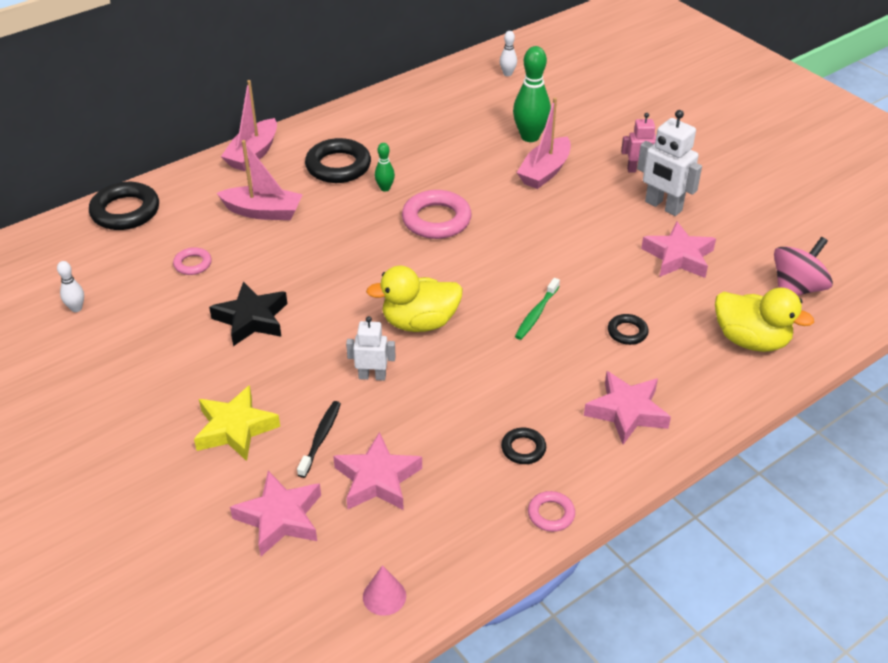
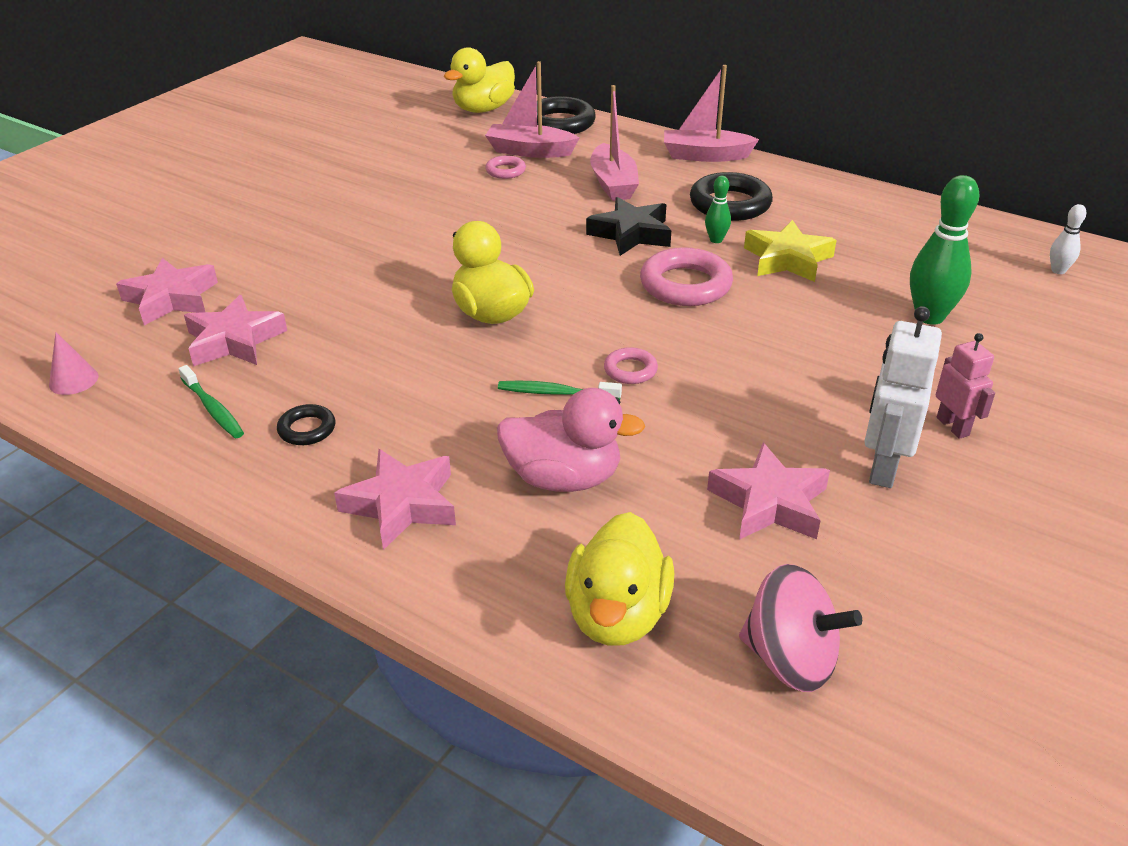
camera: 70 degrees right, 5 degrees down
(52, 249) = (483, 109): none -> yellow duck
(76, 308) = (412, 139): white bowling pin -> none
(235, 429) = (284, 248): yellow star -> yellow star (787, 259)
(251, 319) = (442, 218): black star -> black star (631, 234)
(320, 438) = (285, 295): black toothbrush -> none
(372, 376) = (388, 303): white robot -> none
(472, 502) = (213, 409): none -> green toothbrush
(545, 172) = (861, 343): pink boat -> pink boat (530, 151)
(551, 514) = (203, 471): pink ring -> pink ring (630, 370)
(627, 332) = (563, 478): black ring -> pink duck

